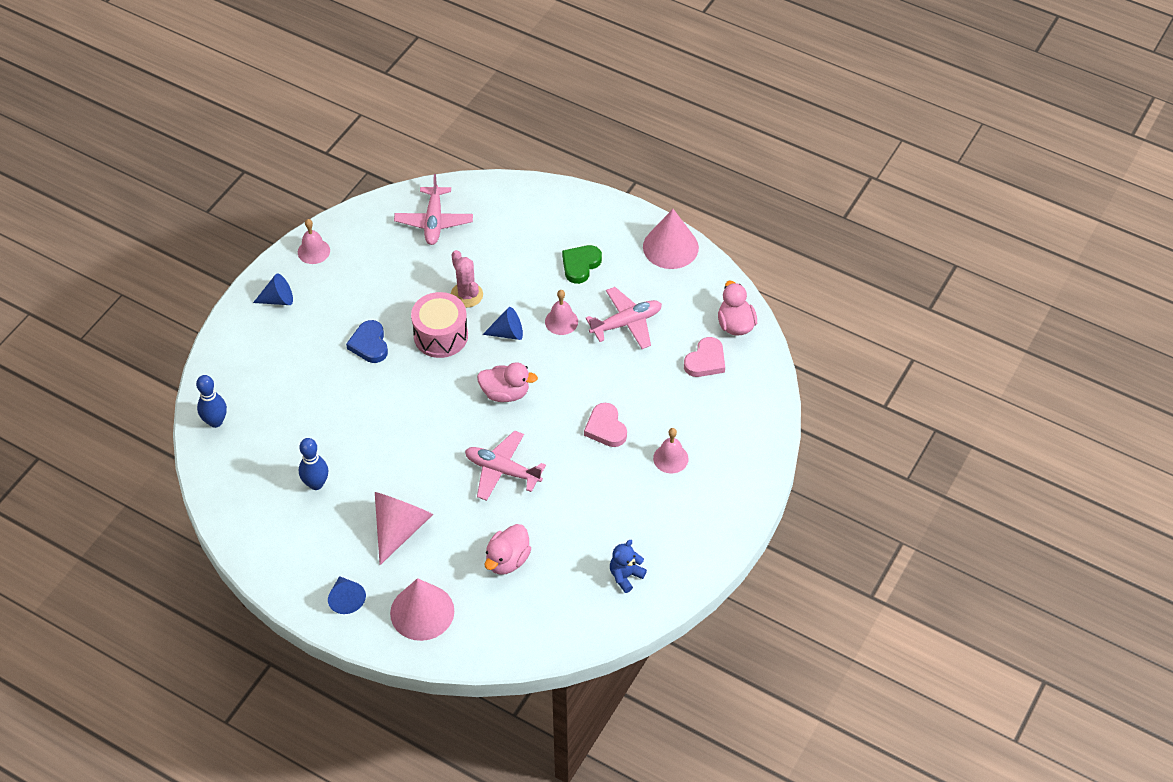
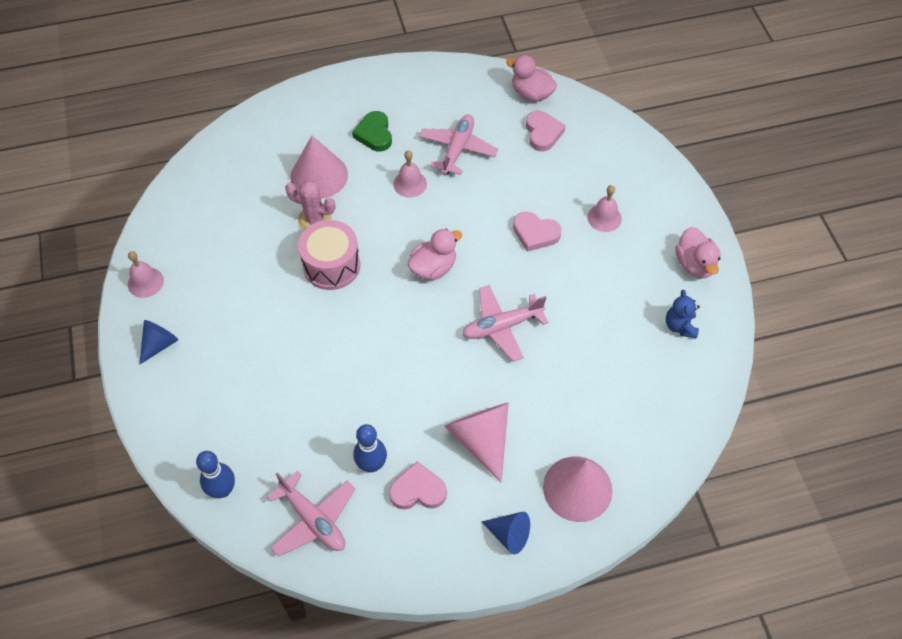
camera: 45 degrees left, 5 degrees up
(325, 523) = (418, 490): none -> pink heart
(369, 344) = (282, 317): blue heart -> none
(434, 222) = (222, 185): pink plane -> pink plane (313, 520)
(507, 560) = (588, 390): pink duck -> pink duck (694, 264)
(508, 333) = (380, 223): blue cone -> none
(670, 247) = (423, 75): pink cone -> pink cone (319, 175)

